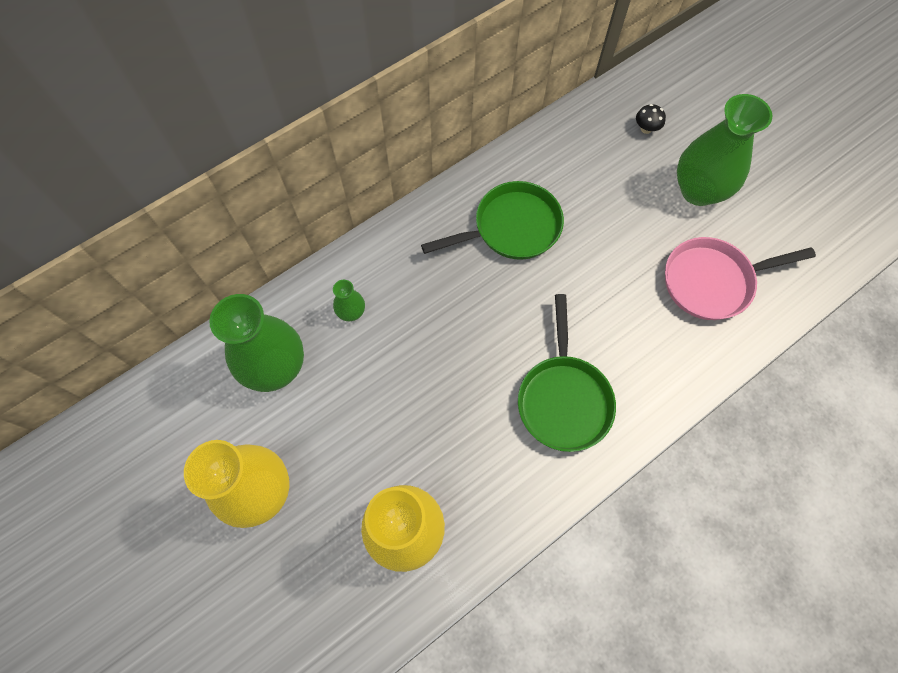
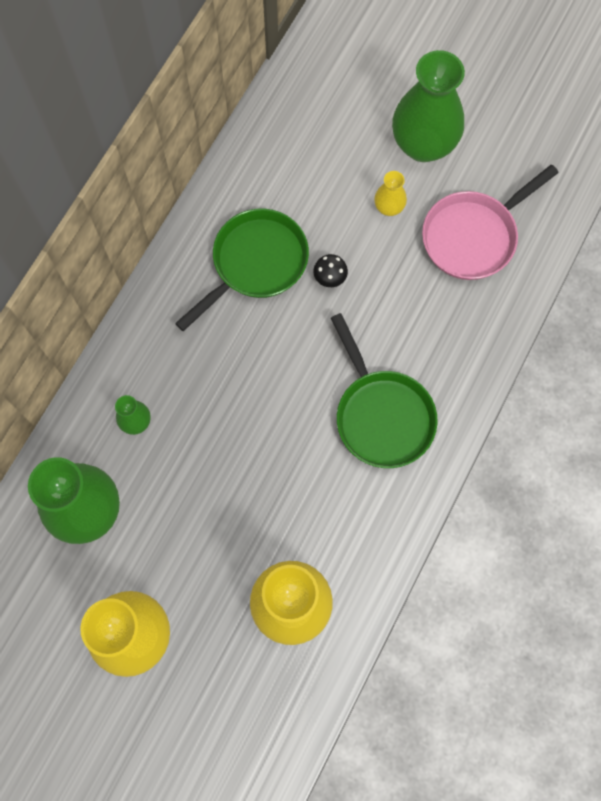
camera: 25 degrees left, 5 degrees up
(646, 129) = (344, 97): black mushroom -> black mushroom (330, 278)
(646, 228) = (389, 207): none -> yellow vase

